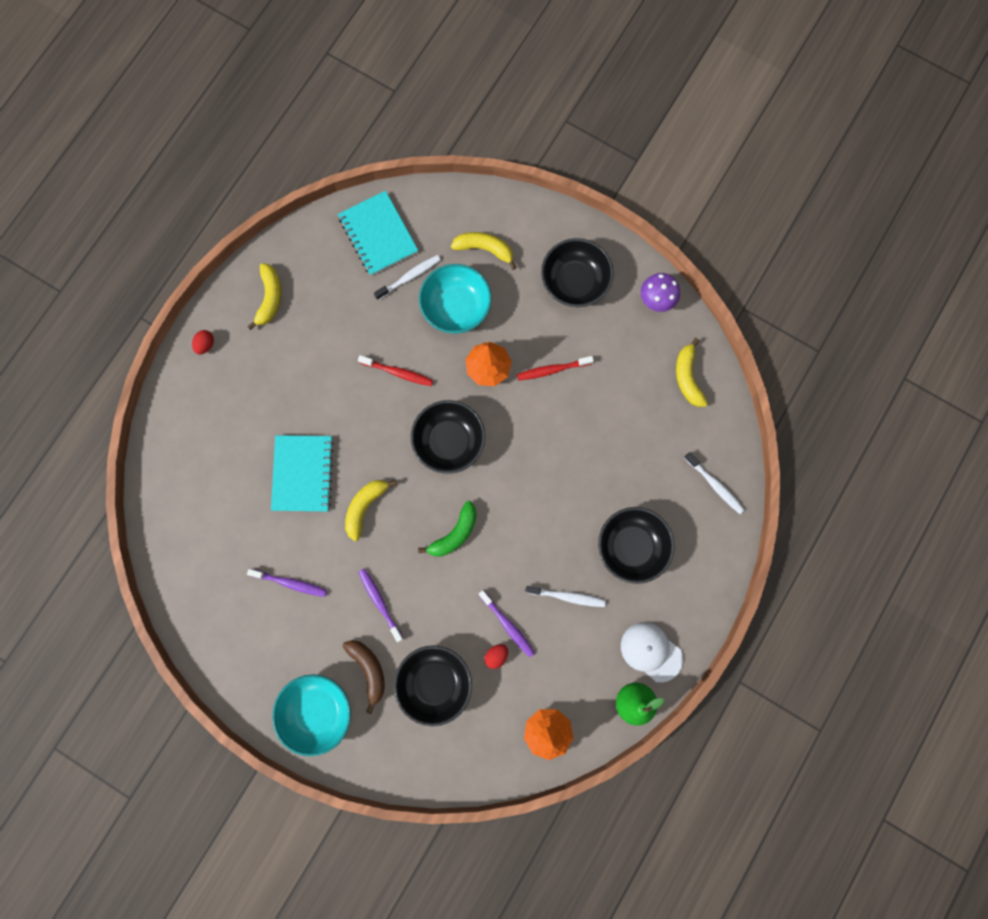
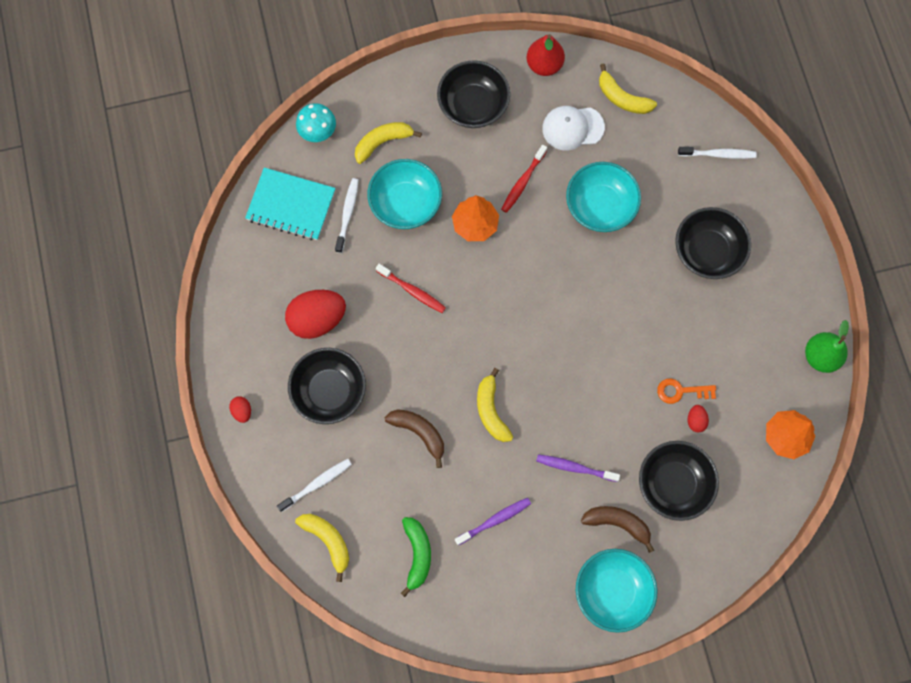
camera: 45 degrees left, 5 degrees down
(270, 298) = (256, 329): yellow banana -> yellow banana (328, 540)
(303, 474) = (419, 432): turquoise notebook -> brown banana
(316, 330) = (317, 319): none -> red egg
(398, 372) = (412, 291): red toothbrush -> red toothbrush turned 60 degrees clockwise
(448, 201) = (318, 133): none -> turquoise mushroom
(449, 441) = (502, 303): black bowl -> black bowl (329, 391)
(455, 533) = (576, 365): green banana -> green banana (417, 554)
(507, 625) = (681, 391): purple toothbrush -> orange key
(567, 596) = (700, 330): white toothbrush -> white toothbrush (317, 484)
(589, 439) = (600, 206): none -> turquoise bowl
(651, 651) = (796, 310): white cap -> white cap (572, 128)
(656, 300) = (544, 65): purple mushroom -> red pear

